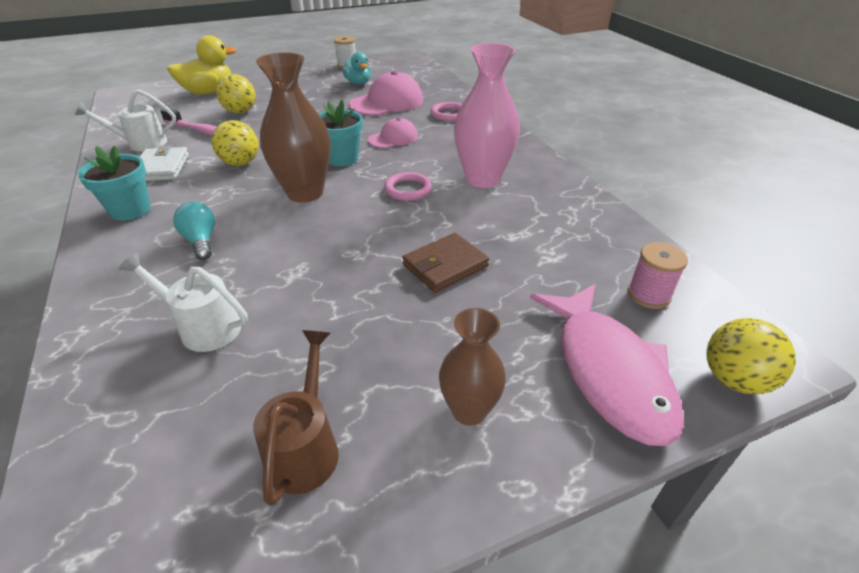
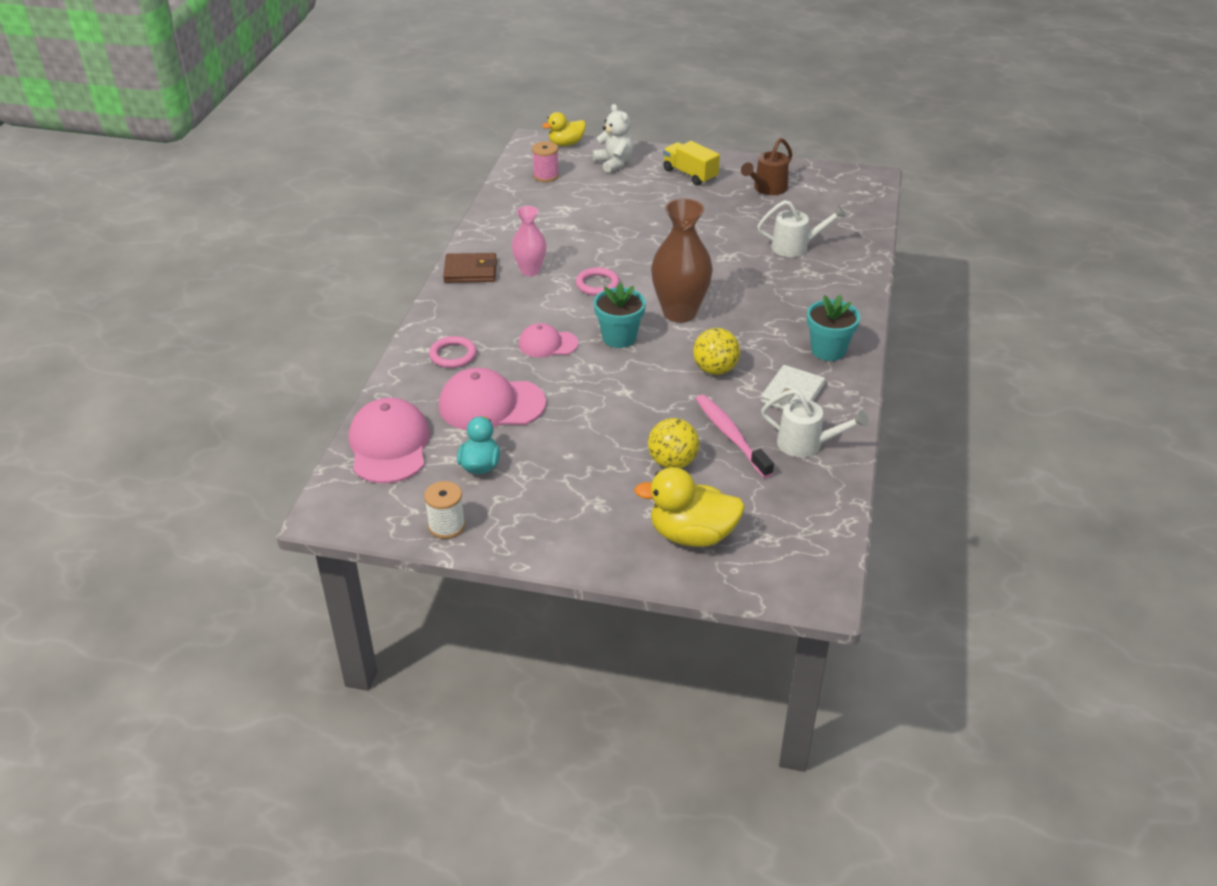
camera: 145 degrees left, 0 degrees up
(201, 241) = (779, 300): turquoise light bulb -> none
(203, 327) = (796, 247): white watering can -> white watering can turned 60 degrees counterclockwise
(418, 76) = (389, 445): none -> pink cap
(445, 266) = (634, 226): brown wallet -> brown wallet (470, 271)
(469, 410) = (690, 174): brown vase -> yellow truck
(482, 179) = (530, 271): pink vase -> pink vase, size x0.60
(608, 371) = (614, 163): pink fish -> white teddy bear
(734, 379) = (566, 144): yellow ball -> yellow duck

